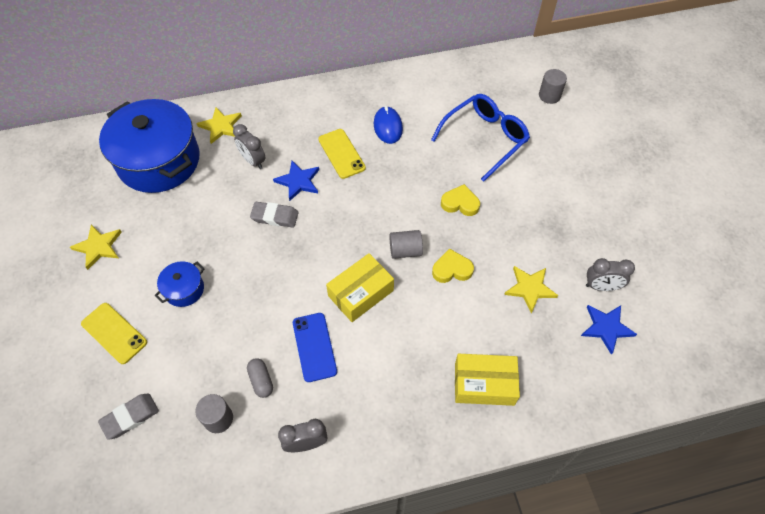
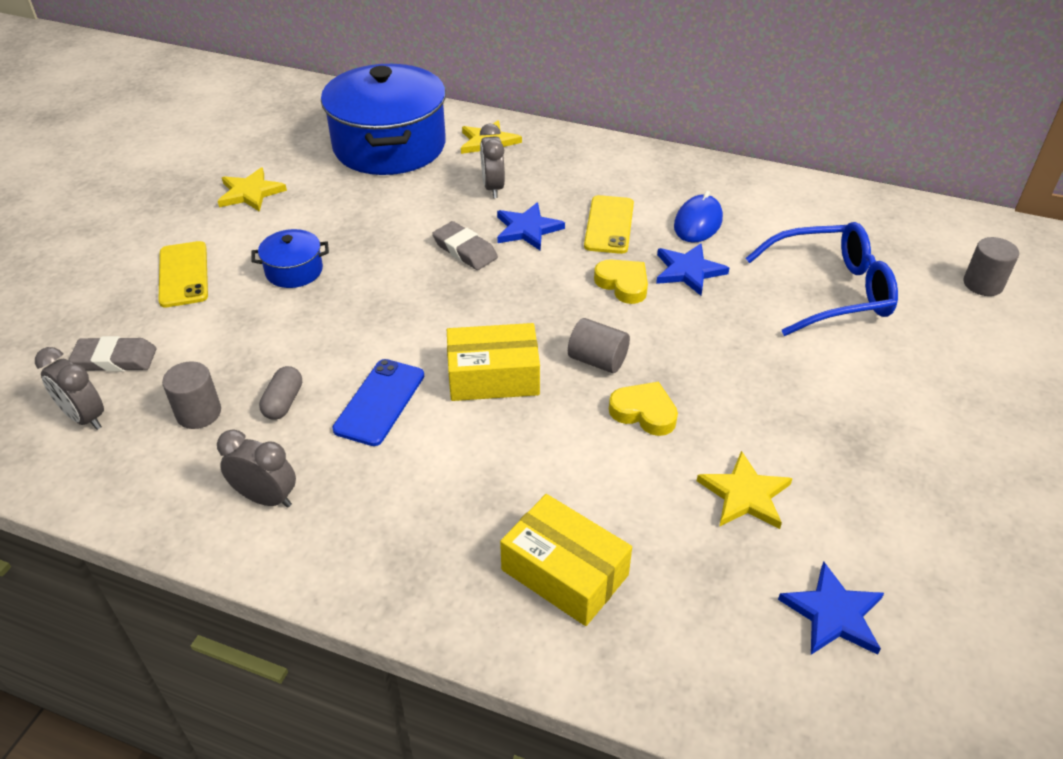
camera: 35 degrees right, 15 degrees down
(407, 164) = (688, 271): none -> blue star
(460, 203) = (726, 345): yellow heart -> yellow heart (623, 284)
(601, 286) = (871, 554): grey clock -> grey clock (85, 417)

